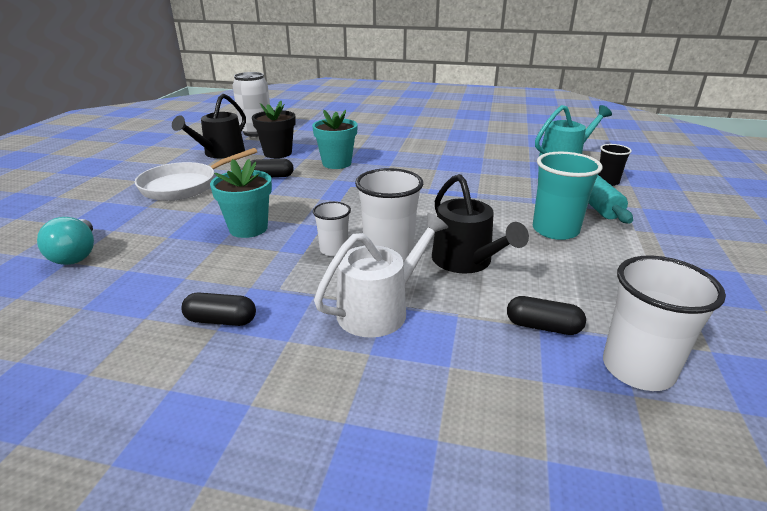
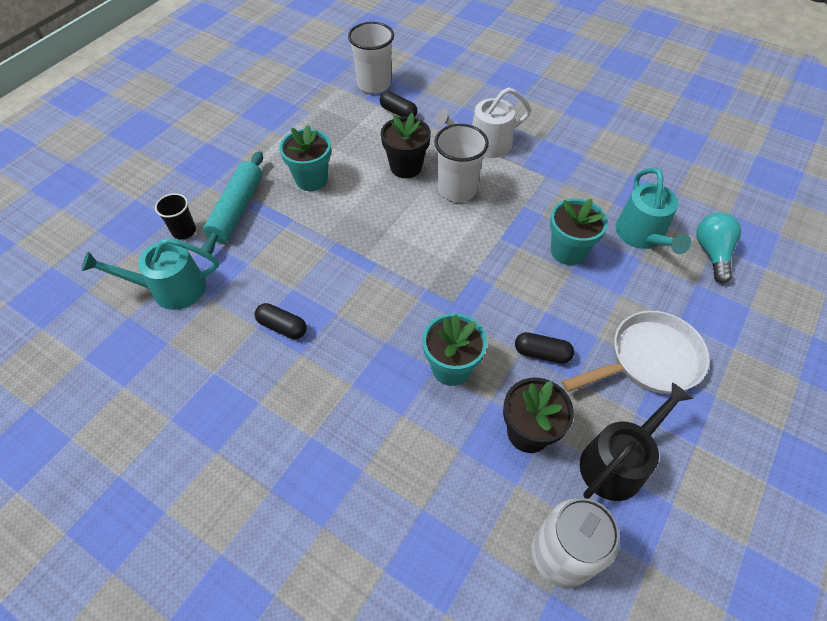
camera: 160 degrees left, 25 degrees up
(157, 254) = (642, 235): none -> turquoise watering can
(221, 320) = (582, 160): black capsule -> black capsule (282, 327)
(334, 250) = (498, 203): white cup -> none
(466, 261) = (406, 167): black watering can -> black flower pot
(555, 230) = (311, 179): turquoise cup -> turquoise flower pot

